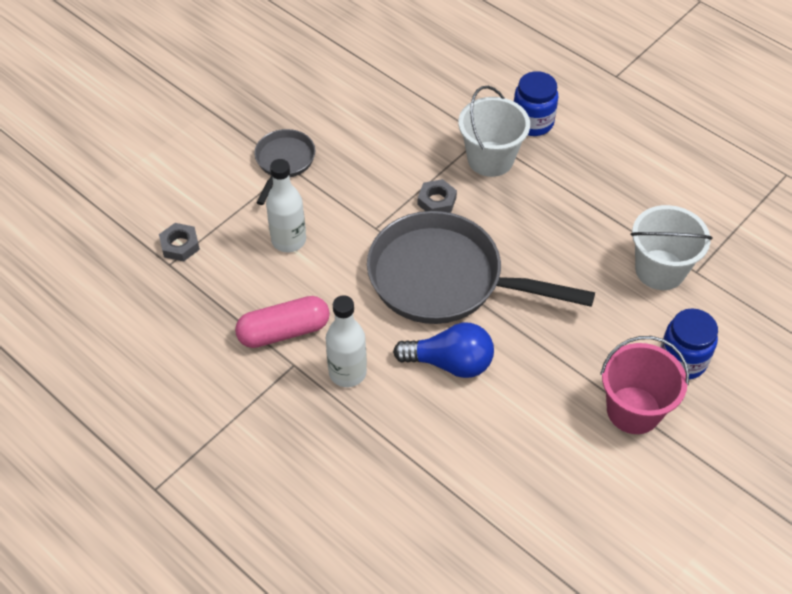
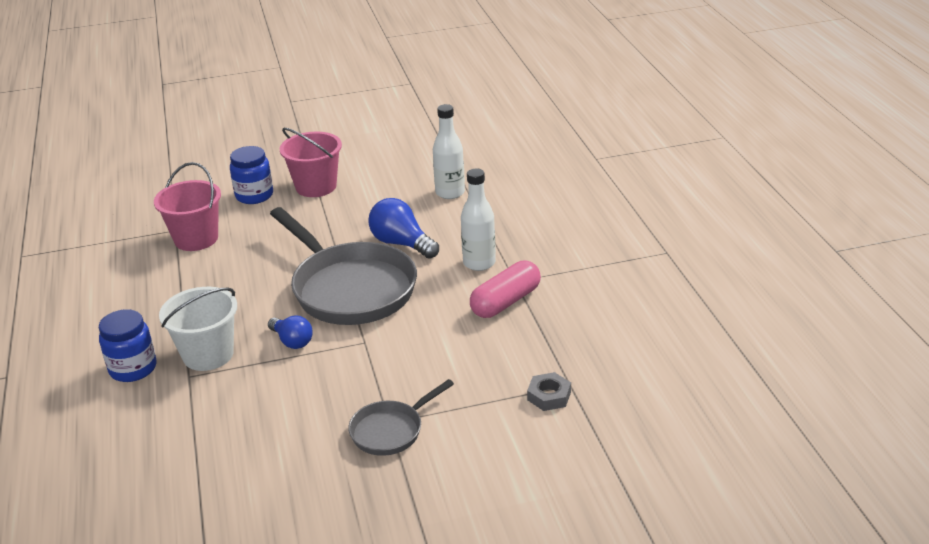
camera: 145 degrees left, 20 degrees down
(284, 331) = (505, 302): pink capsule -> pink capsule turned 60 degrees counterclockwise
(288, 240) = (447, 361): white bottle -> white bottle (450, 193)
(436, 201) = (292, 341): grey nut -> blue light bulb
(660, 270) = (196, 239): white bucket -> pink bucket

